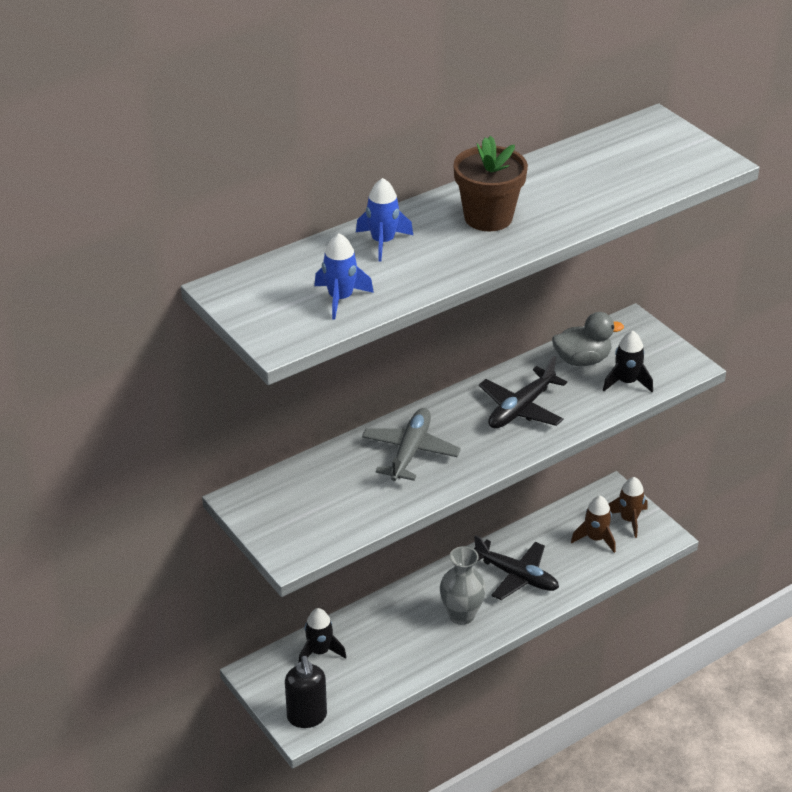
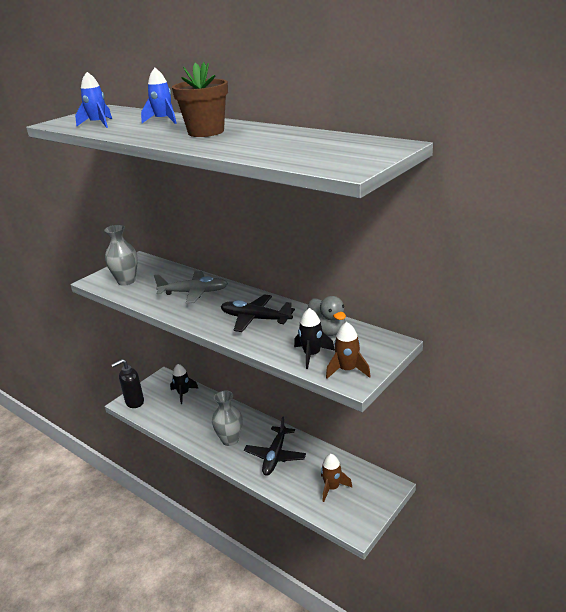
camera: 75 degrees right, 10 degrees down
(321, 518) = (126, 281): none -> grey vase
(628, 520) = (363, 502): brown rocket -> brown rocket (347, 370)

